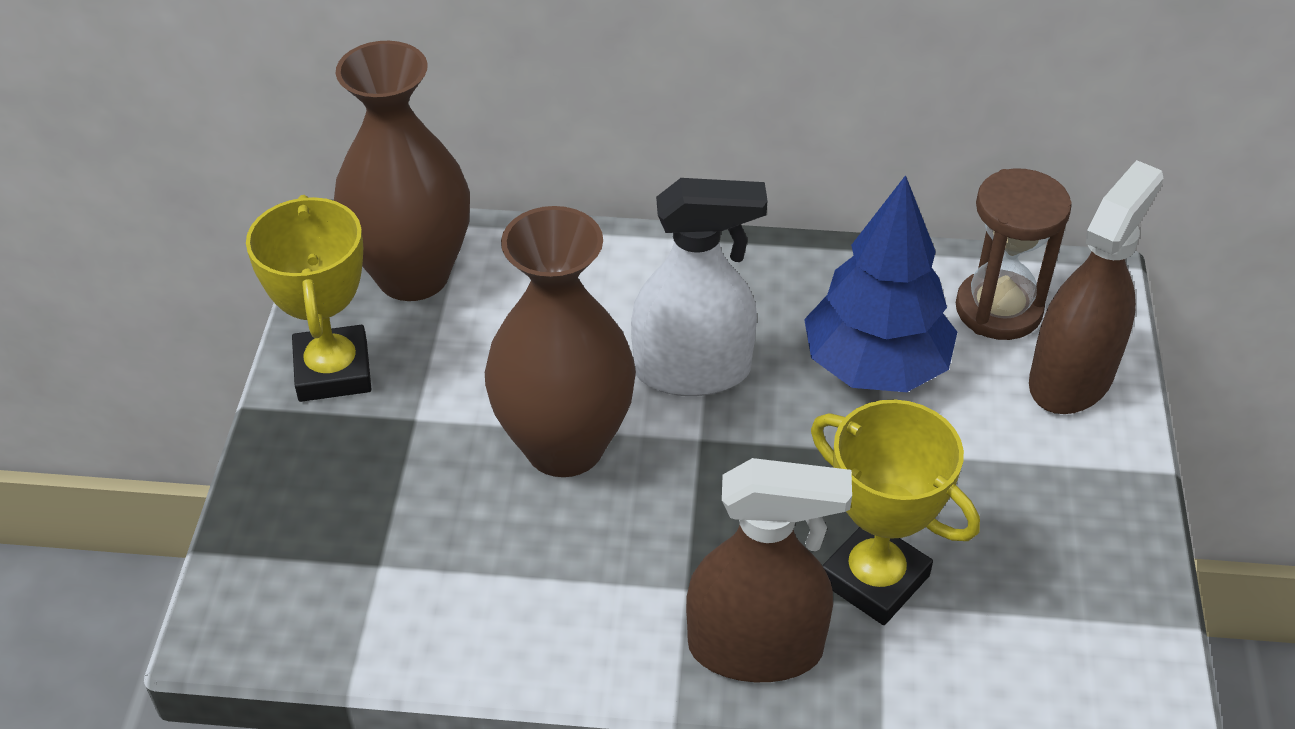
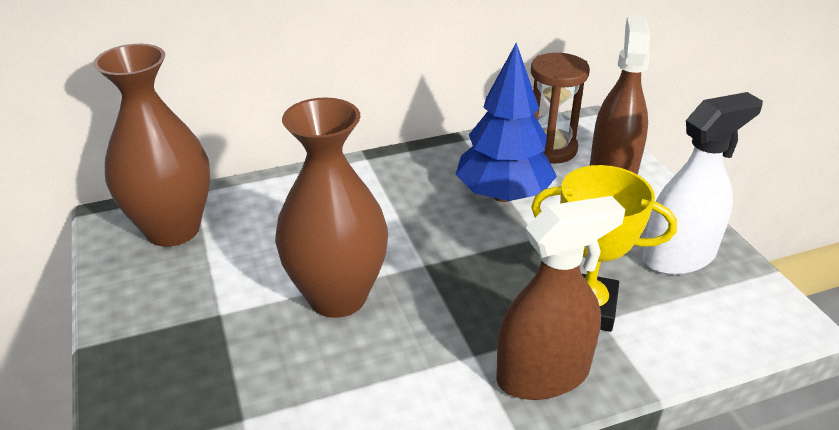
camera: 25 degrees left, 10 degrees down
(333, 371) = (141, 303): yellow trophy -> none
(692, 370) = (395, 229): white spray bottle -> white spray bottle (679, 256)

